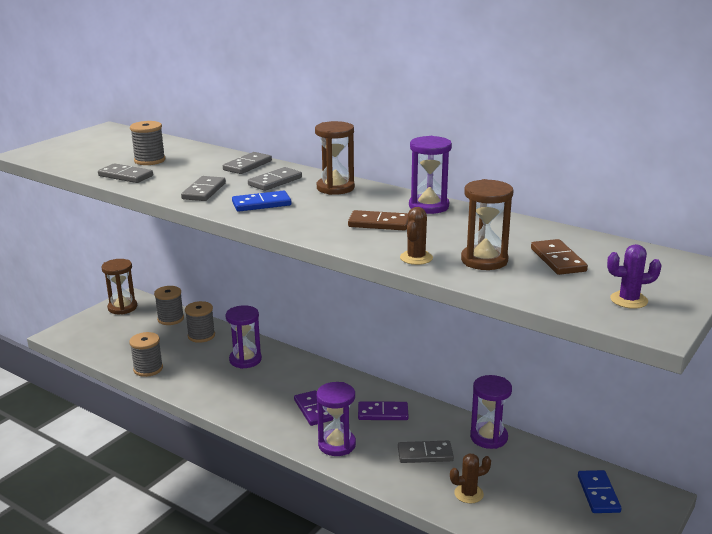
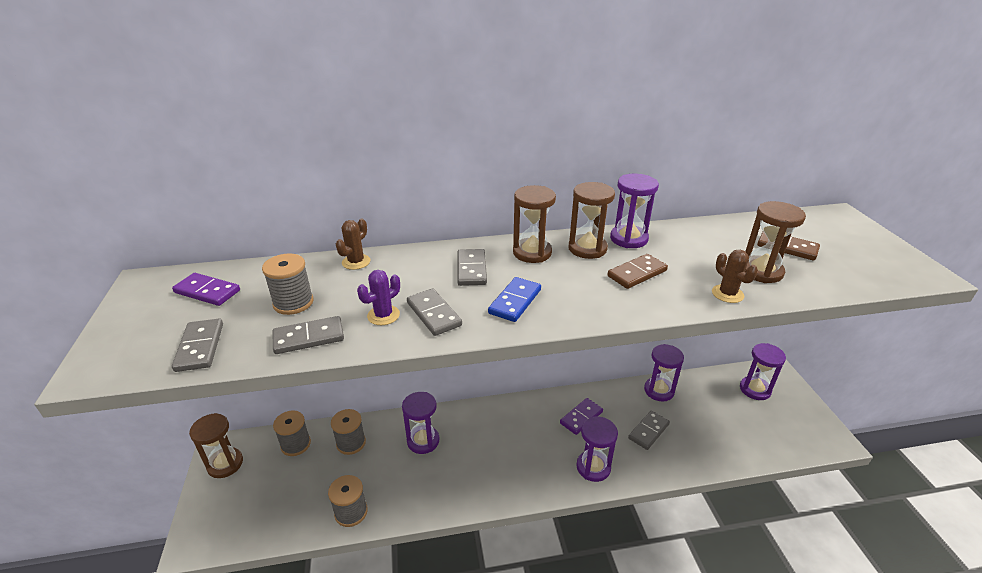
camera: 45 degrees left, 10 degrees up
(247, 165) = (408, 262): grey domino -> grey domino (200, 347)
(313, 410) = (537, 450): purple domino -> purple domino (207, 292)
(380, 200) = (587, 249): none -> brown hourglass
(468, 494) = (709, 442): brown cactus -> brown cactus (356, 262)
(598, 494) = (755, 389): blue domino -> purple hourglass
(629, 300) = (878, 260): purple cactus -> purple cactus (383, 315)

